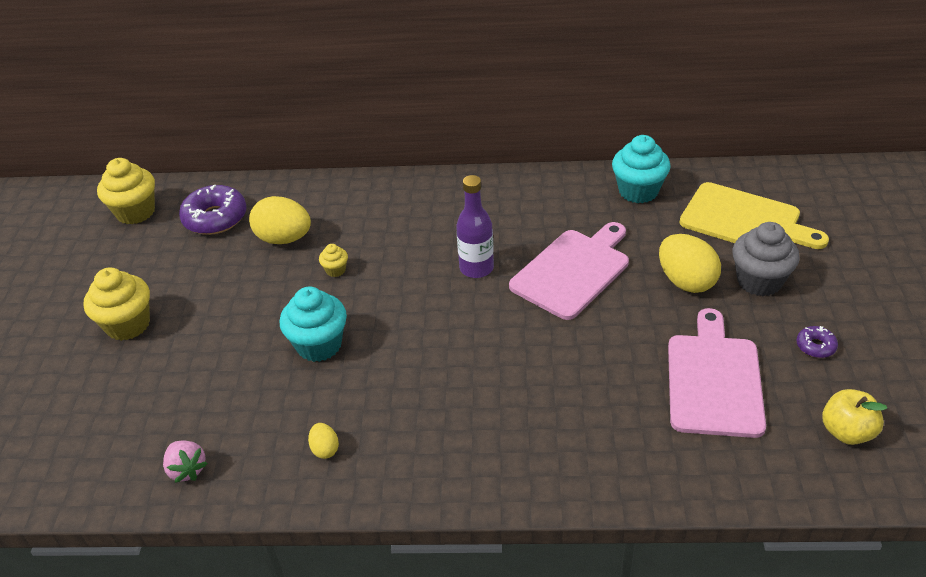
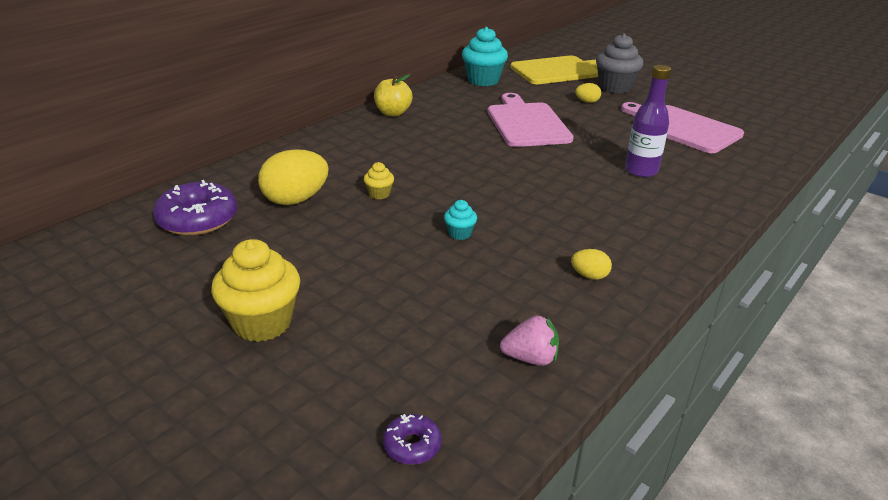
camera: 55 degrees left, 10 degrees down
(135, 212) = (90, 257): yellow cupcake -> none
(319, 345) = (459, 233): turquoise cupcake -> turquoise cupcake, size x0.48
(476, 268) = (472, 147): purple bottle -> purple bottle (641, 171)
(686, 281) = (587, 102): yellow egg -> yellow egg, size x0.49
(815, 346) = (686, 97): purple donut -> purple donut (412, 445)
(846, 432) = (761, 117): yellow apple -> yellow apple (393, 113)

